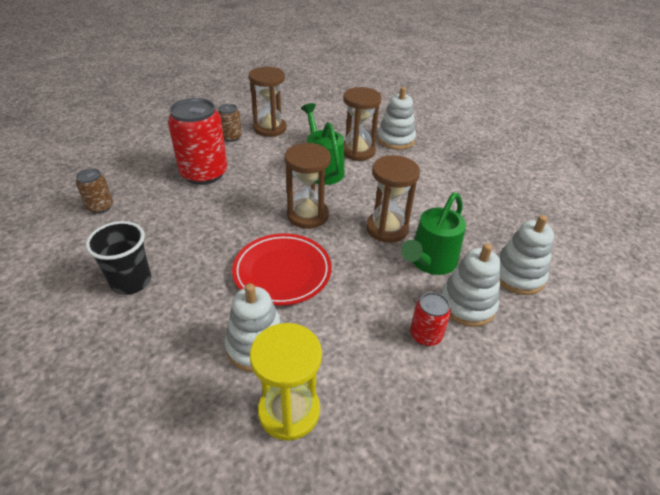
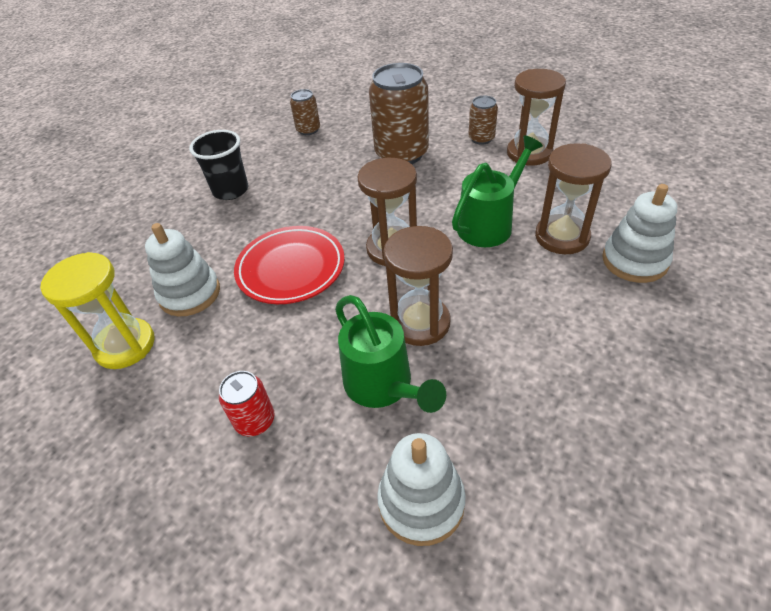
camera: 70 degrees right, 5 degrees up
(204, 173) = (401, 154): red can -> brown can
(429, 262) = (384, 386): green watering can -> green watering can turned 135 degrees counterclockwise
(467, 305) = (326, 450): white stacking toy -> none

